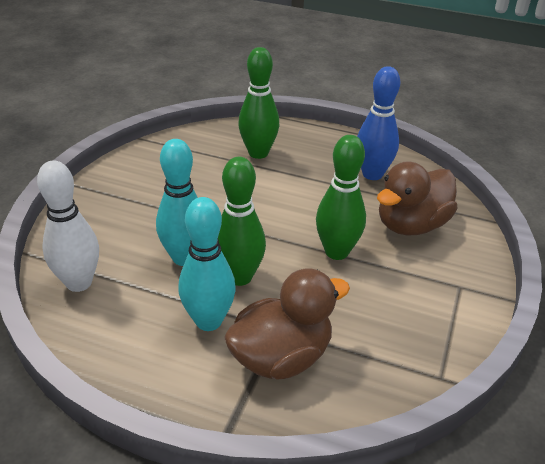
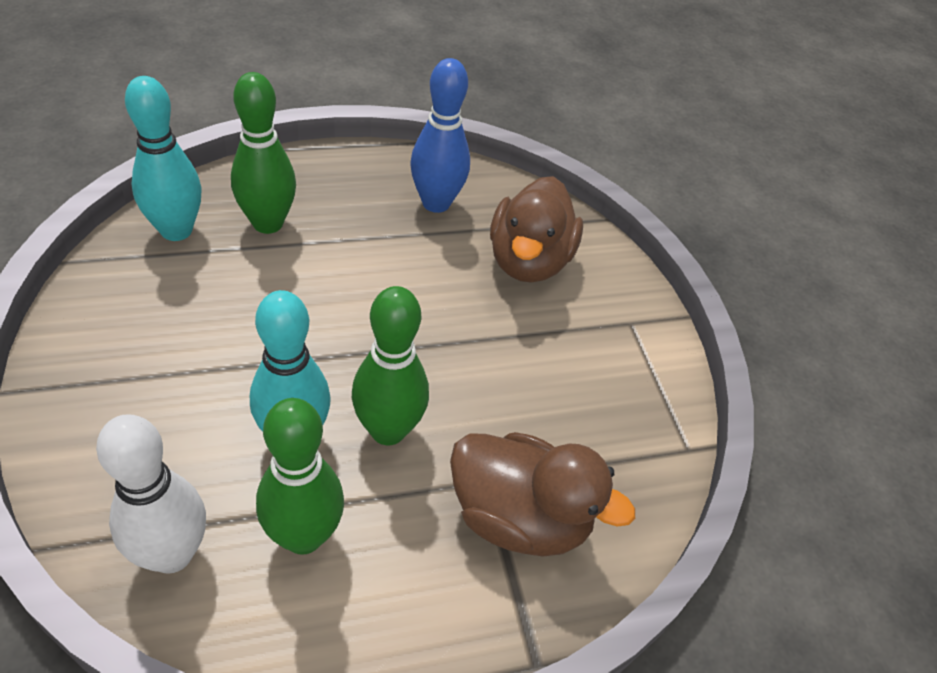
camera: 40 degrees left, 10 degrees up
(208, 321) = (398, 515): turquoise bowling pin -> turquoise bowling pin (176, 230)
(281, 357) = (519, 517): brown duck -> brown duck turned 90 degrees clockwise
(336, 252) = (475, 337): green bowling pin -> green bowling pin (303, 536)

